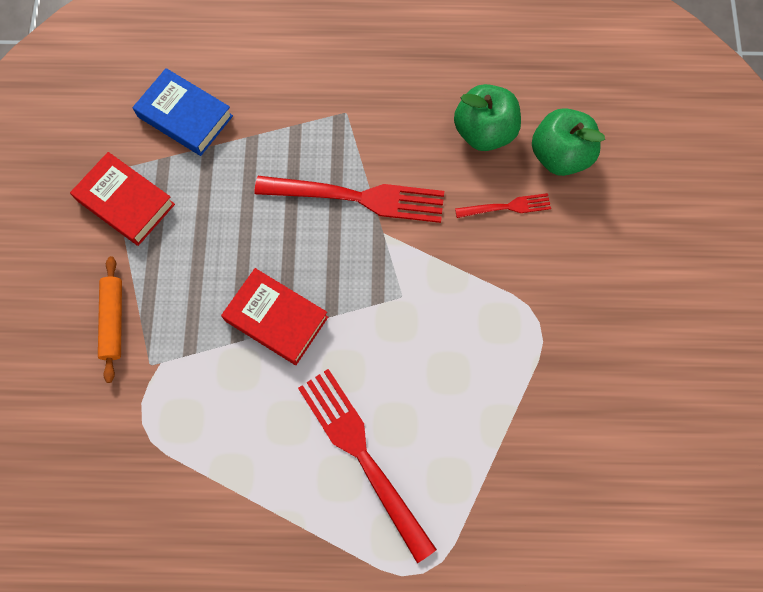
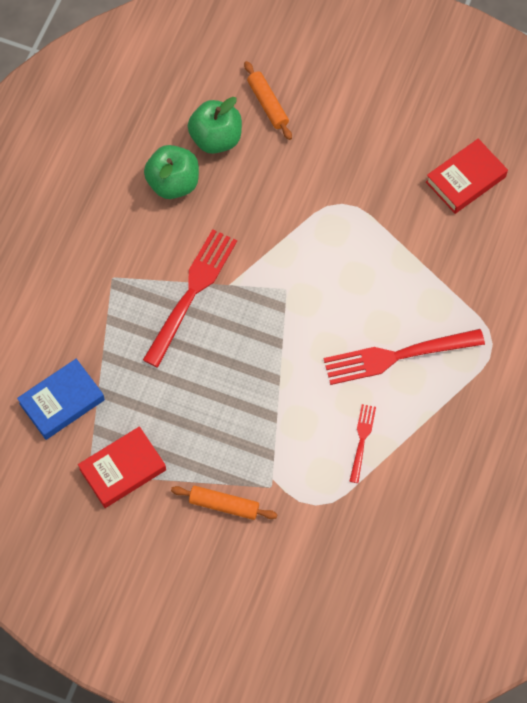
camera: 70 degrees left, 5 degrees down
(276, 319) = (269, 383): red book -> red book (465, 179)
(506, 207) = (243, 191): red fork -> red fork (362, 440)
(630, 195) = (267, 104): none -> orange rolling pin

